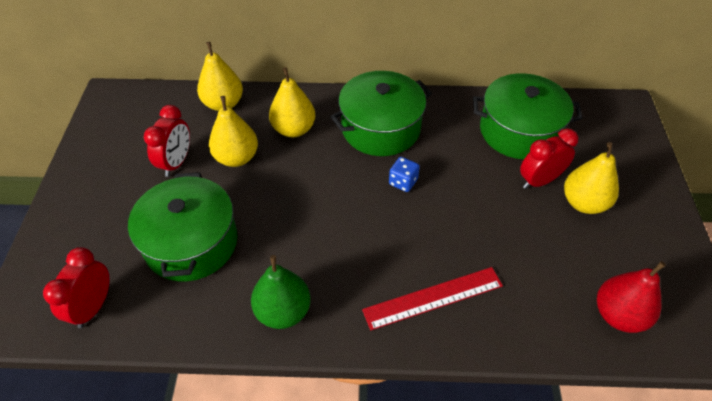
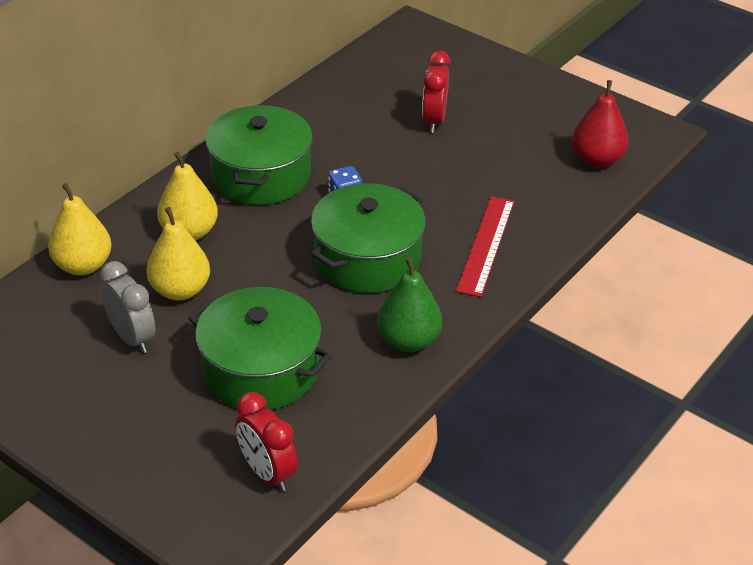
camera: 55 degrees left, 10 degrees down
(176, 162) = (132, 338): red clock -> grey clock
(519, 131) = (367, 98): green pot -> green pot (367, 259)
(584, 203) = (482, 112): yellow pear -> none

